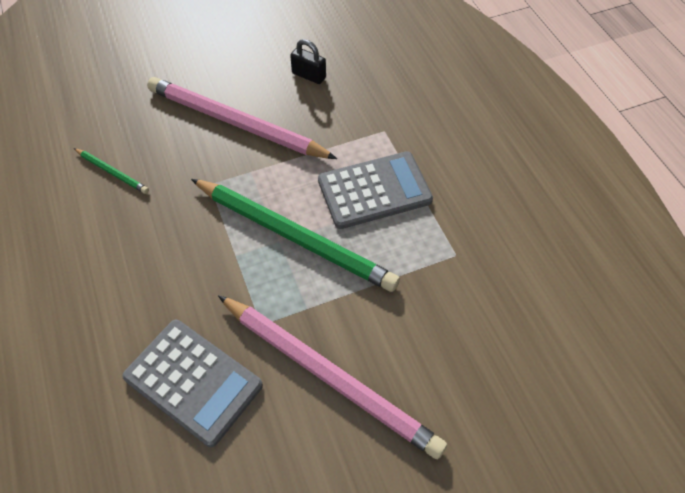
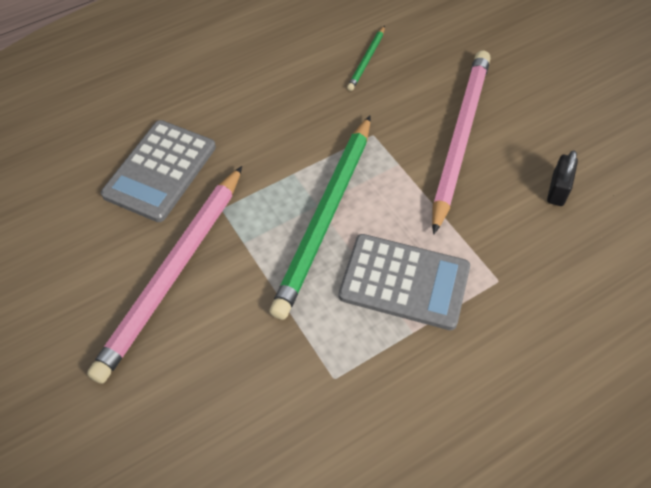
camera: 80 degrees right, 0 degrees up
(374, 191) = (404, 282): grey calculator -> grey calculator turned 45 degrees counterclockwise

